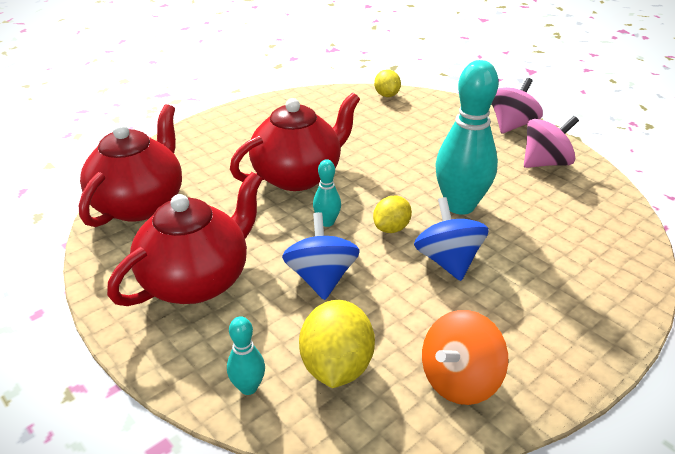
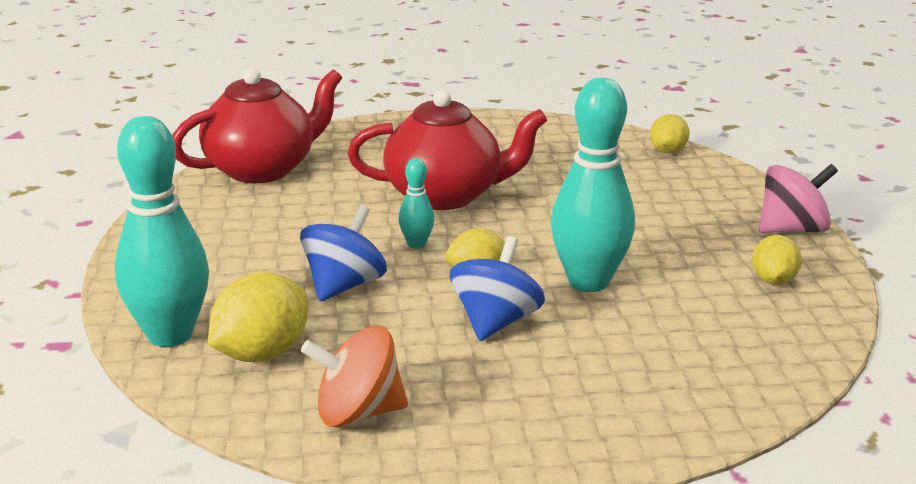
camera: 35 degrees right, 10 degrees down
(198, 280) = (233, 245): red teapot -> none
(248, 387) = (170, 335): turquoise bowling pin -> turquoise bowling pin, size x2.17
(545, 163) = (773, 280): pink spinning top -> yellow lemon

